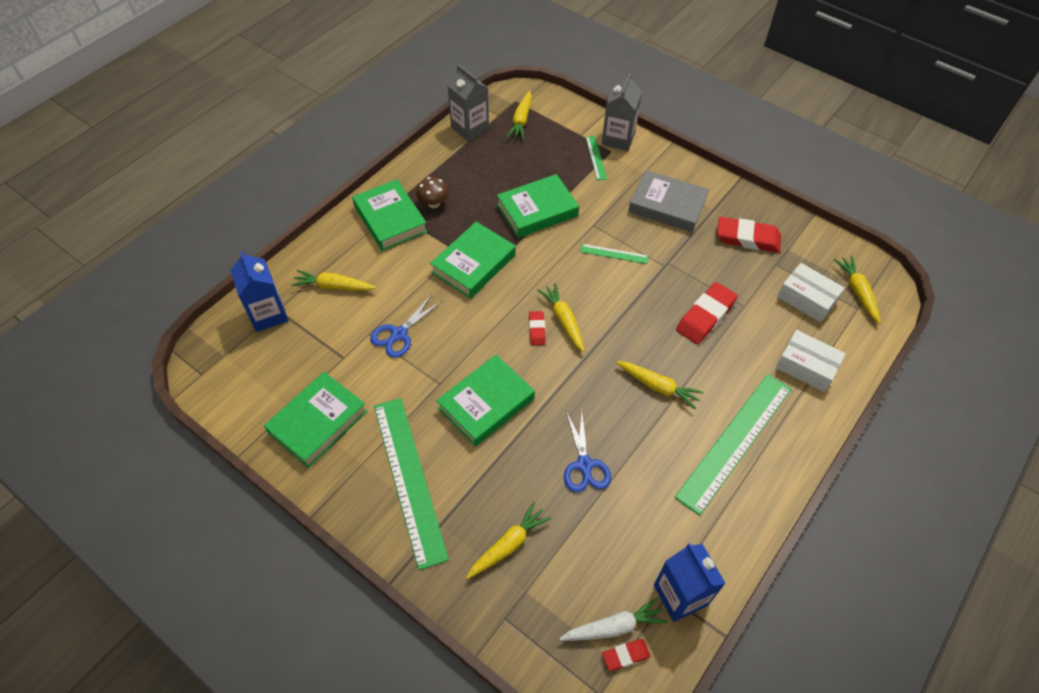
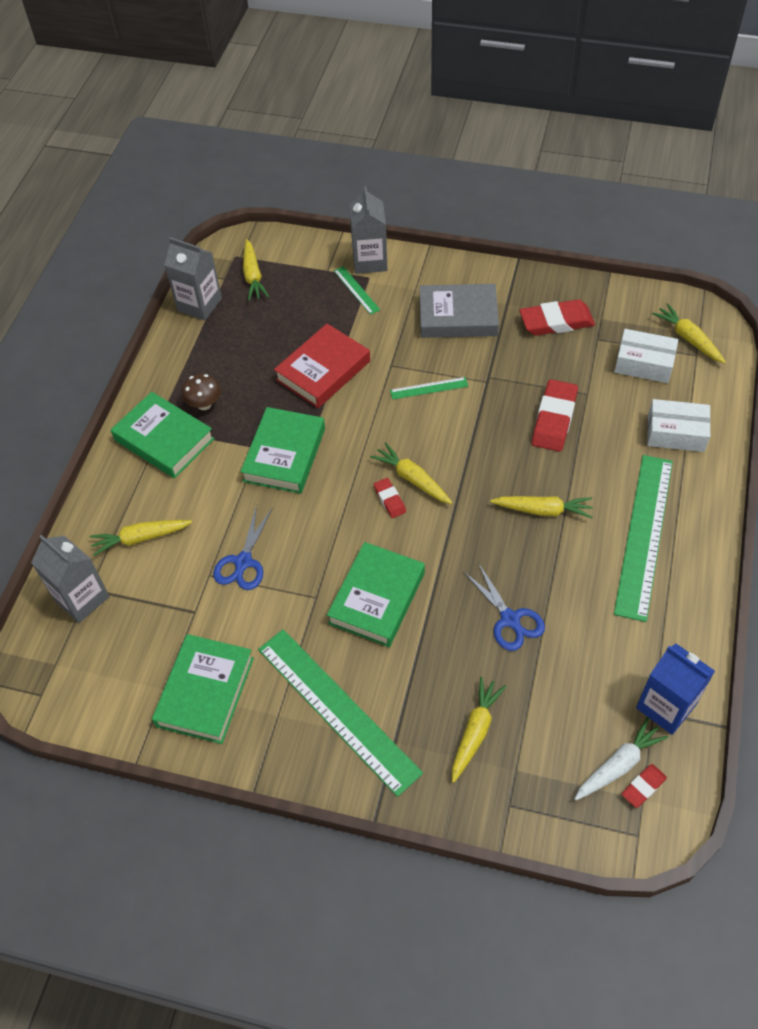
camera: 20 degrees left, 0 degrees up
(268, 314) = (81, 598): blue carton -> grey carton
(537, 210) = (323, 370): green book -> red book

